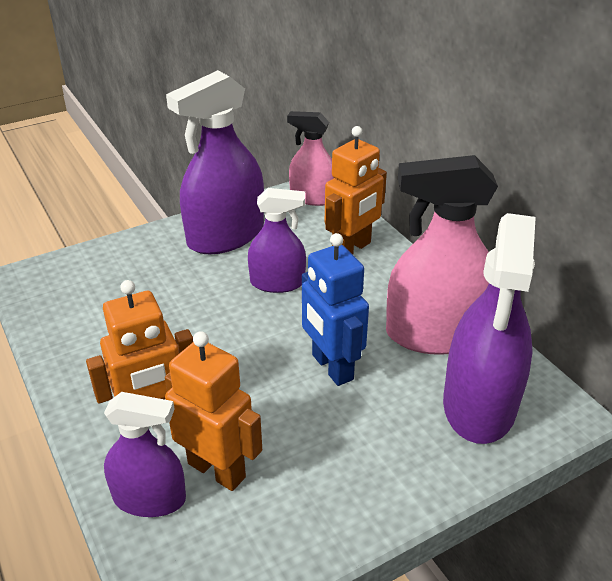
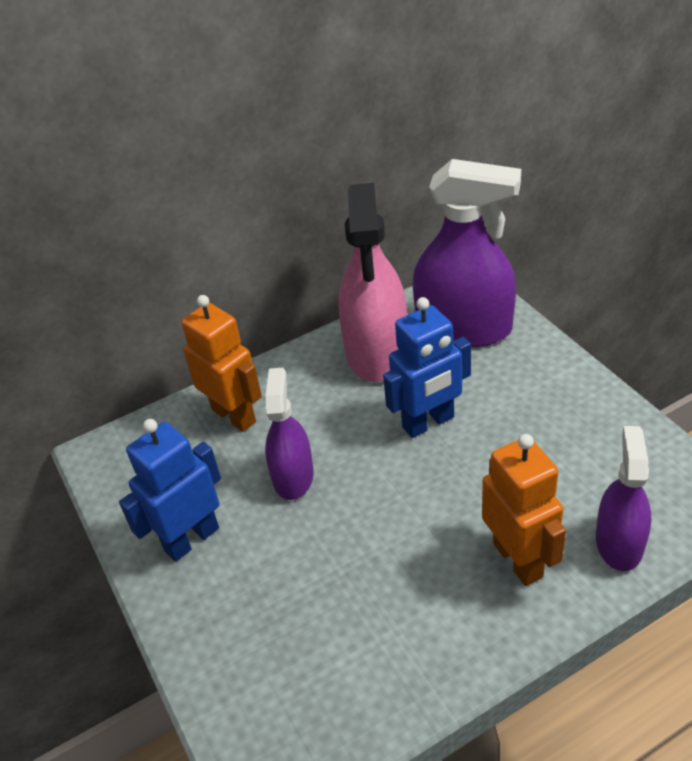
camera: 85 degrees left, 5 degrees up
(217, 470) = (573, 496): orange robot -> none
(225, 236) = (191, 539): purple spray bottle -> blue robot
(312, 197) = (119, 456): pink spray bottle -> none

